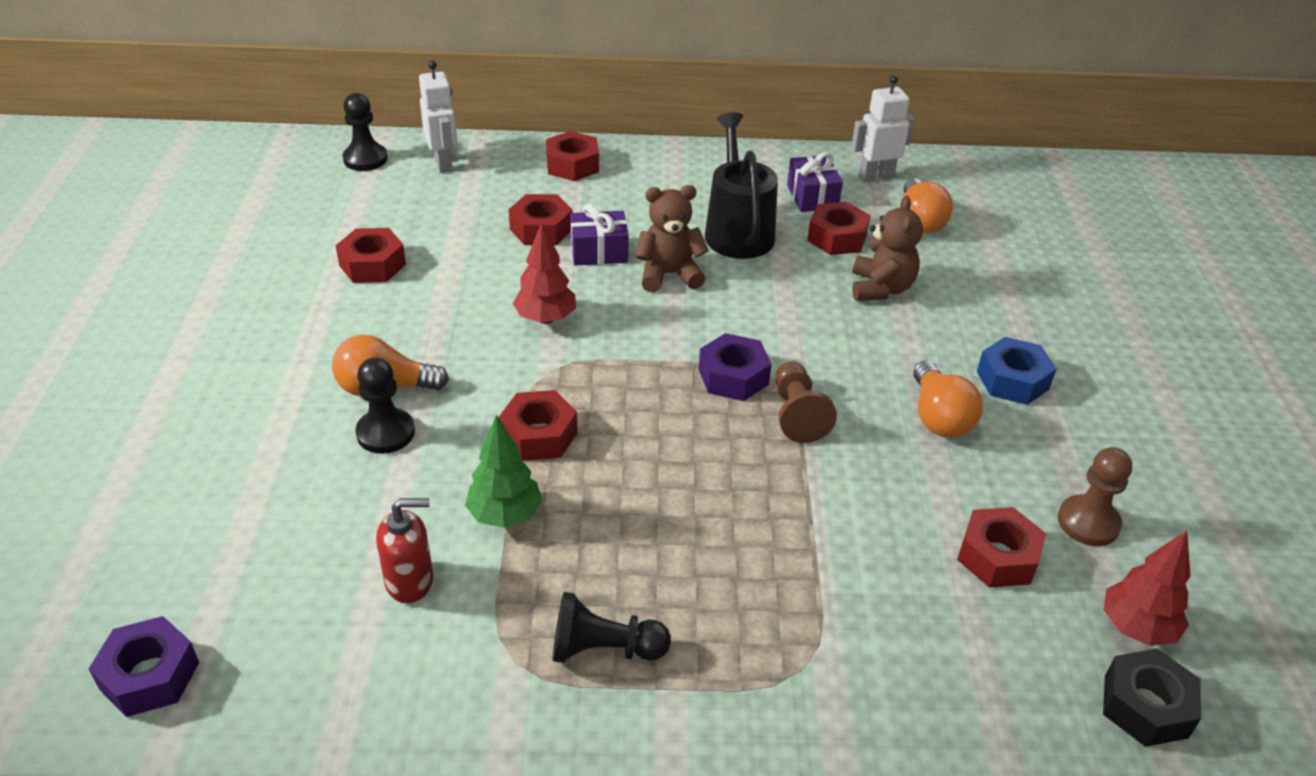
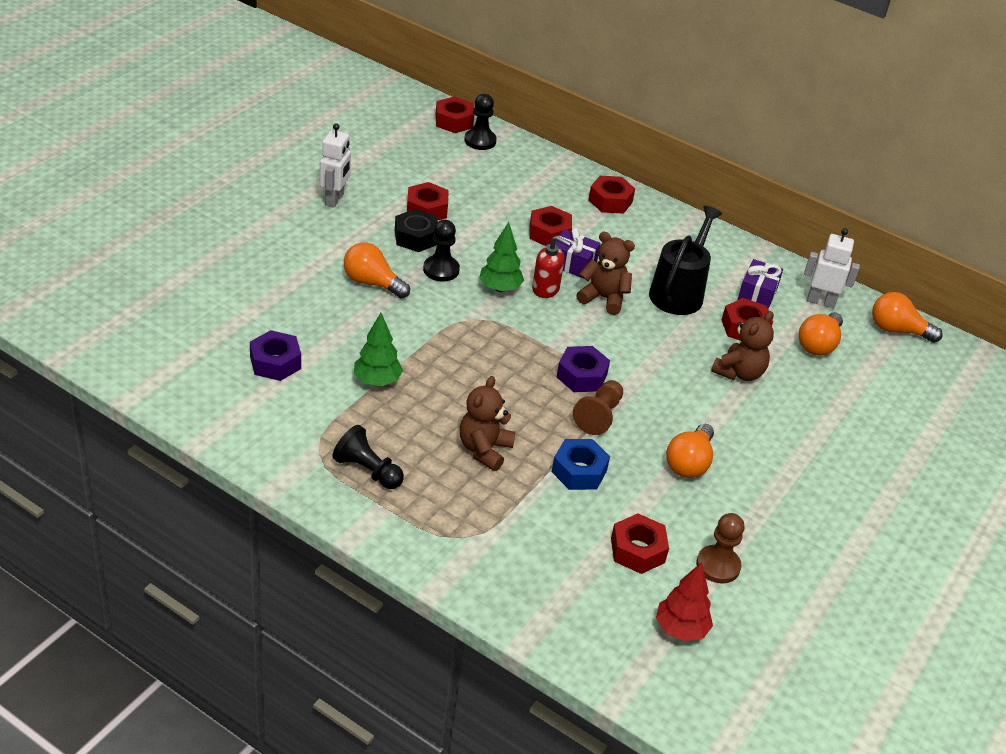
camera: 30 degrees right, 0 degrees up
(149, 676) = (146, 364): purple nut -> purple nut (275, 363)
(385, 433) = (352, 307): black pawn -> black pawn (441, 270)
(410, 581) = (300, 387): red soap dispenser -> red soap dispenser (546, 289)
(443, 163) = (526, 164): white robot -> white robot (335, 199)
(539, 435) = (434, 350): red nut -> red nut (454, 121)
(545, 319) = (500, 288): red tree -> green tree
(716, 531) = (484, 450): none -> brown teddy bear
(968, 173) = (897, 330): none -> orange light bulb
(1012, 380) = (765, 468): blue nut -> blue nut (579, 471)
(1145, 706) = (638, 664): black nut -> black nut (416, 237)

